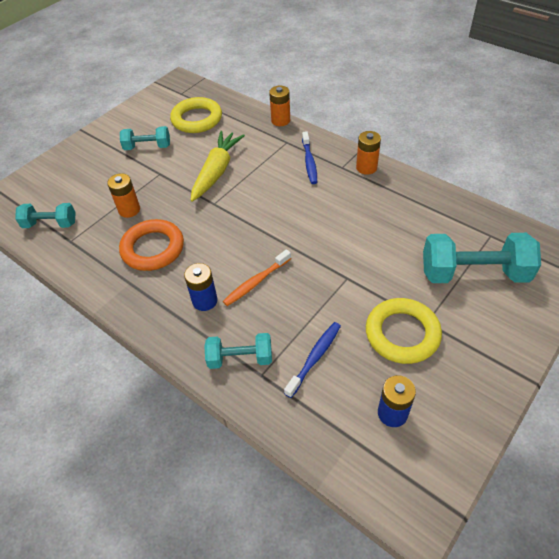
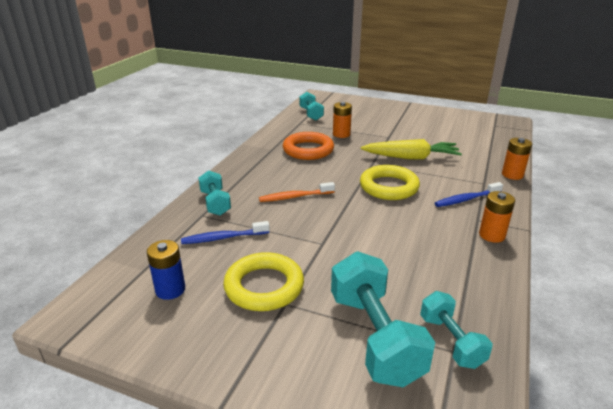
camera: 70 degrees right, 20 degrees down
(147, 147) = (414, 126): turquoise dumbbell -> turquoise dumbbell (451, 341)
(197, 119) = (468, 137): yellow ring -> yellow ring (389, 187)
(205, 301) = (266, 179): blue battery -> none
(256, 282) = (295, 197): orange toothbrush -> orange toothbrush turned 45 degrees counterclockwise
(315, 358) = (223, 238): blue toothbrush -> blue toothbrush turned 150 degrees clockwise

